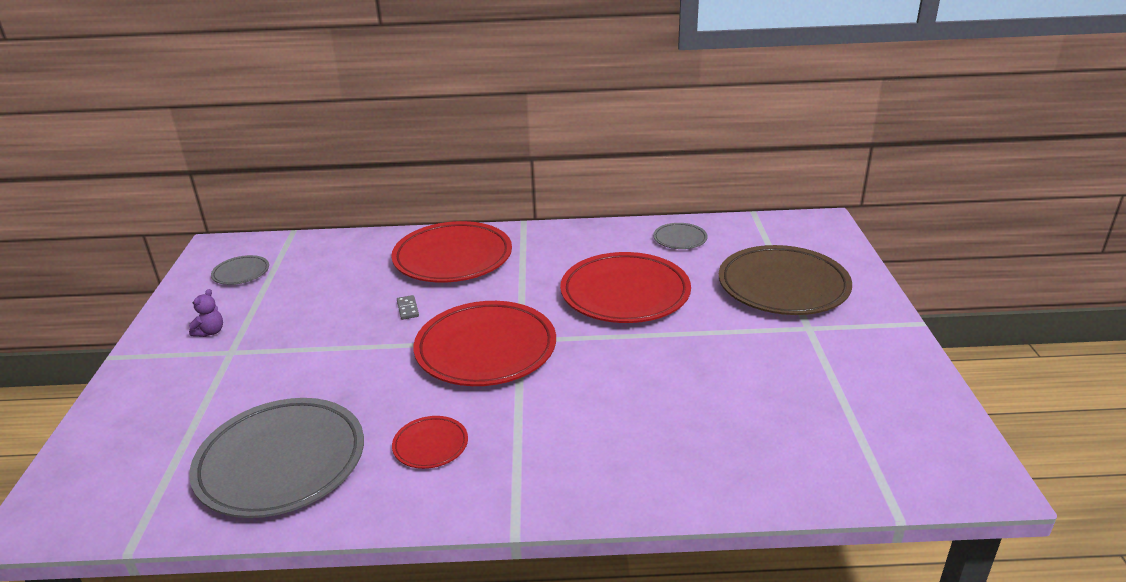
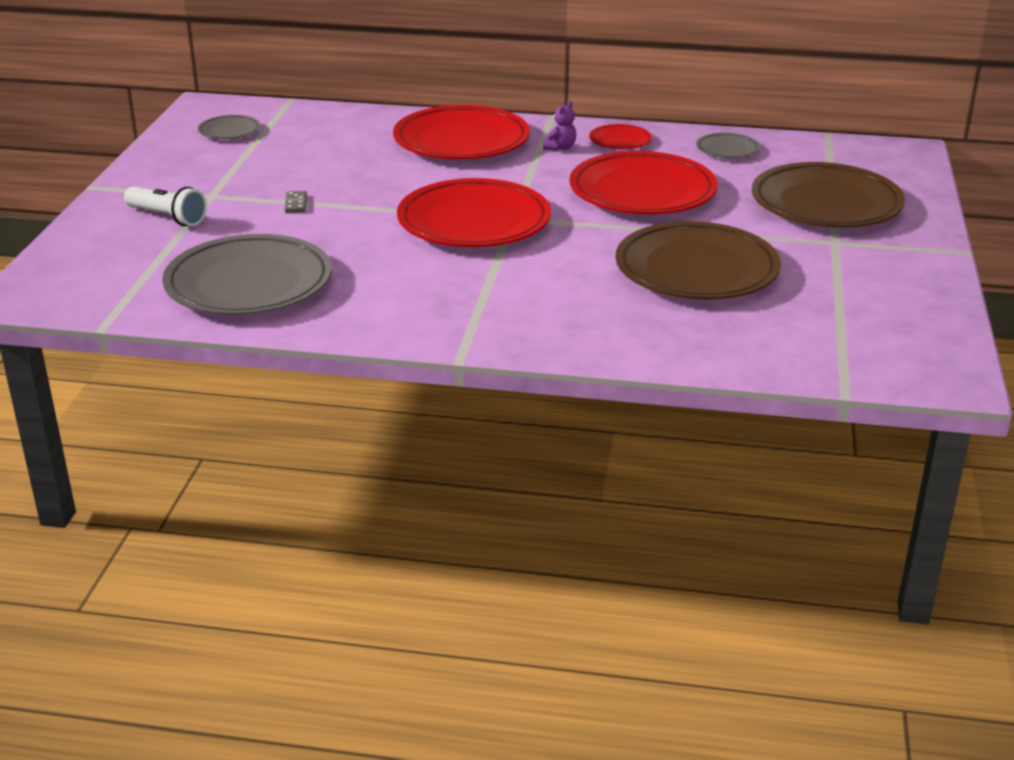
camera: 10 degrees right, 0 degrees up
(190, 385) = (168, 217): none -> white flashlight
(210, 332) = (192, 177): purple teddy bear -> purple teddy bear (560, 147)
(408, 309) = (400, 180): grey domino -> grey domino (296, 204)
(430, 445) = (396, 288): red plate -> red plate (620, 141)
(703, 378) = (696, 270): none -> brown plate

